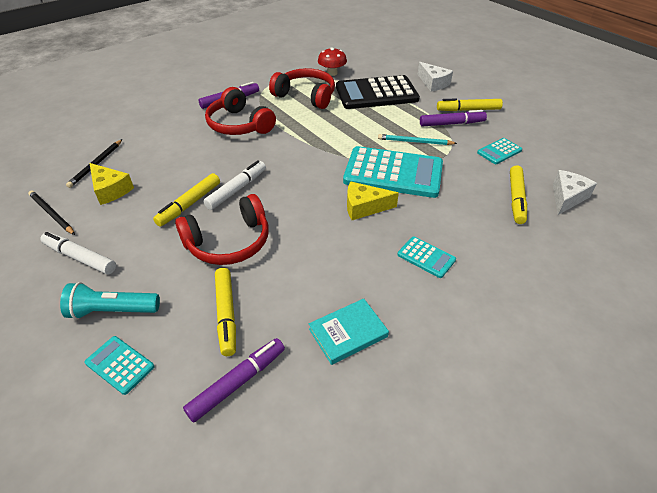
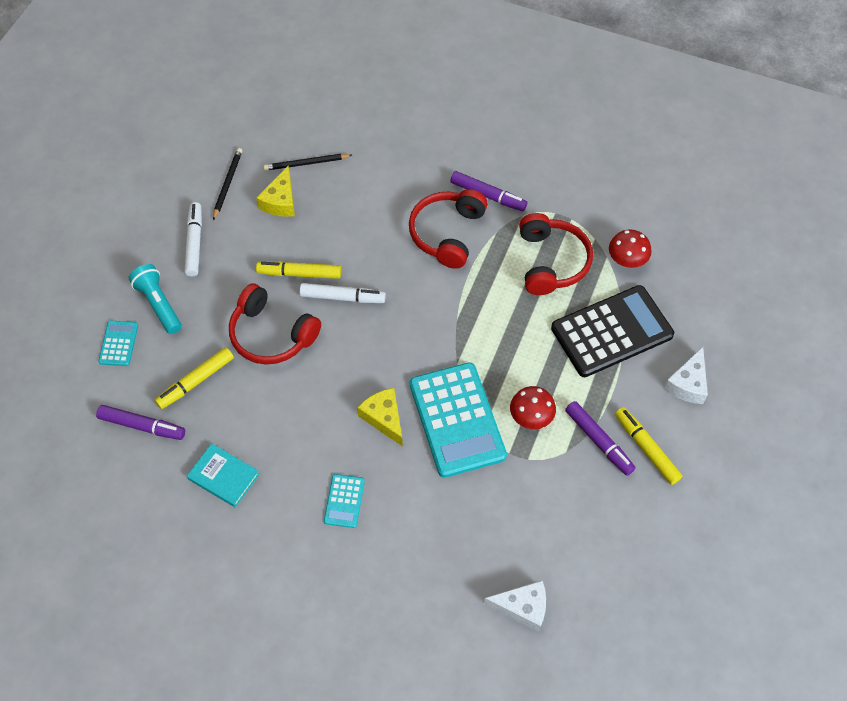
camera: 60 degrees right, 15 degrees up
(376, 93) = (611, 331): black calculator -> black calculator turned 105 degrees clockwise
(415, 142) = (531, 417): turquoise pencil -> red mushroom
(499, 151) = (571, 512): turquoise calculator -> none
(516, 199) = (486, 555): yellow marker -> none

